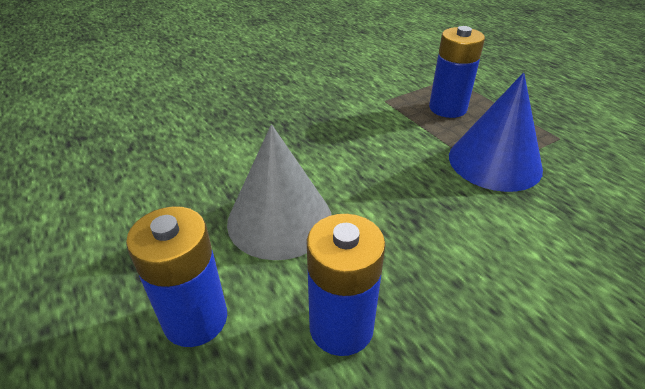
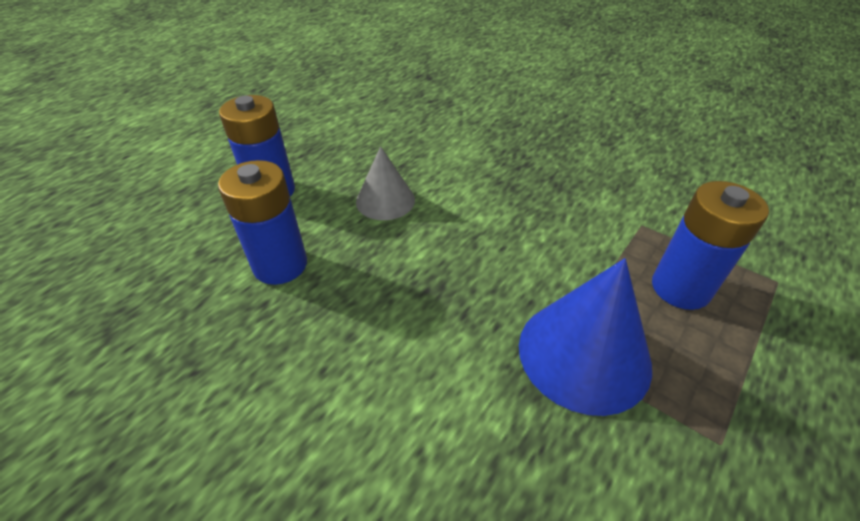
camera: 70 degrees right, 5 degrees up
(280, 219) = (385, 200): grey cone -> grey cone, size x0.62

